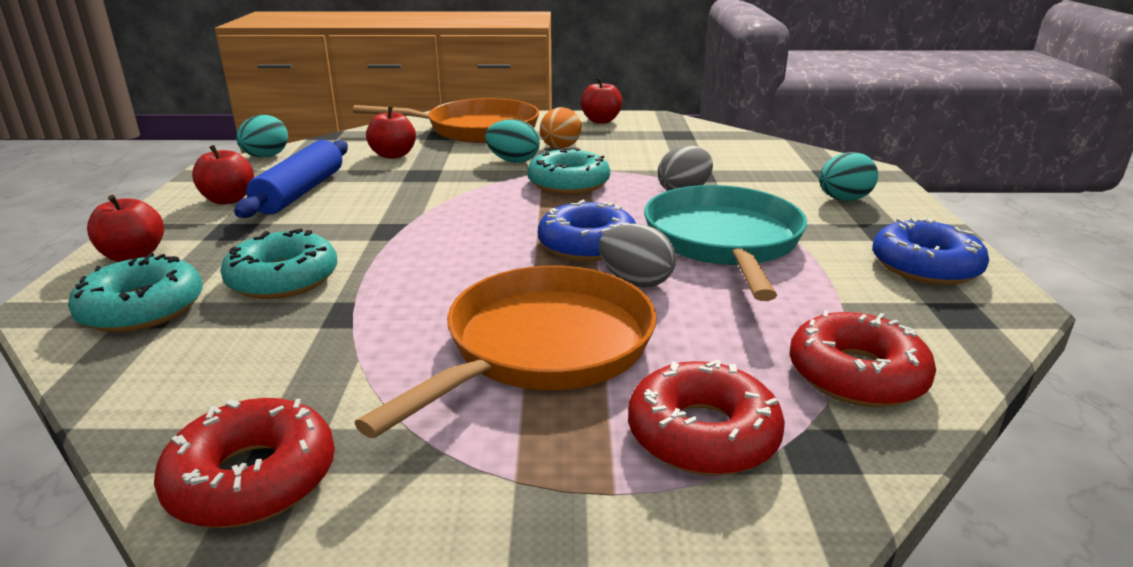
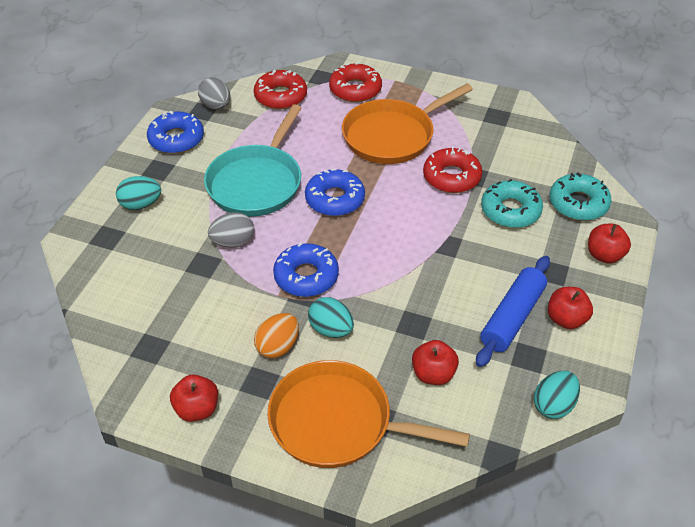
camera: 160 degrees left, 20 degrees up
(252, 478) = (506, 108): red donut -> red donut (451, 177)
(568, 183) = (306, 276): turquoise donut -> blue donut
(635, 282) = (328, 163): grey egg -> grey egg (216, 106)

